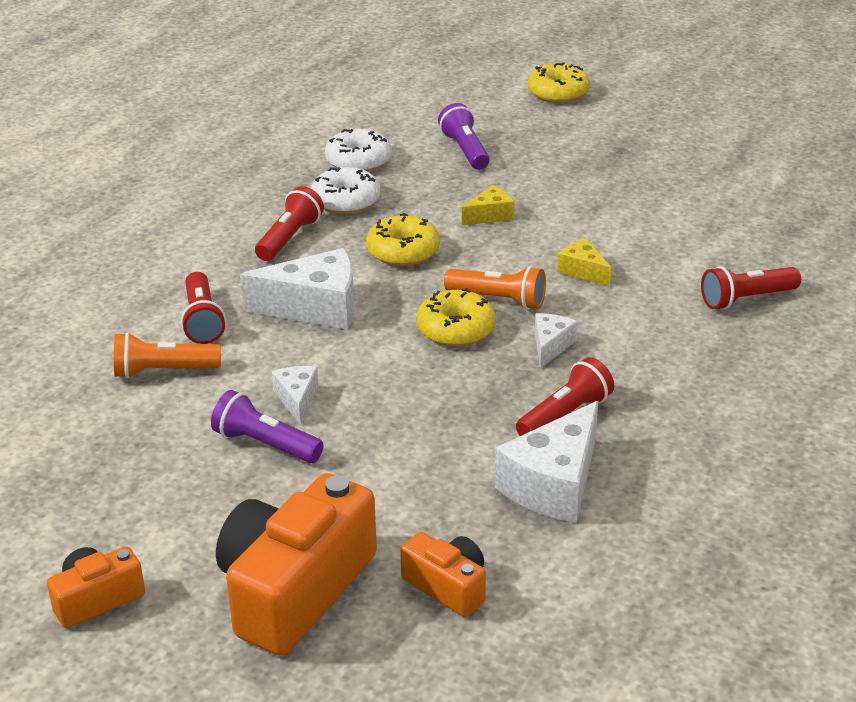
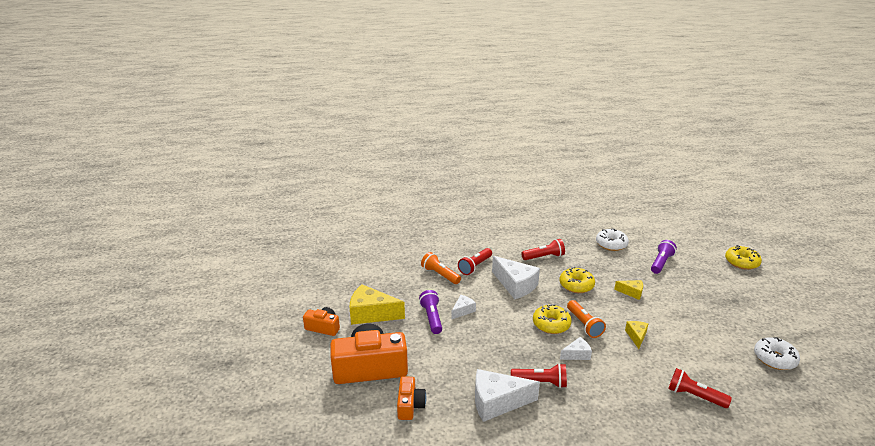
camera: 50 degrees right, 5 degrees down
(149, 513) = (371, 314): none -> yellow cheese
(346, 201) = (584, 255): white donut -> white donut (774, 359)

